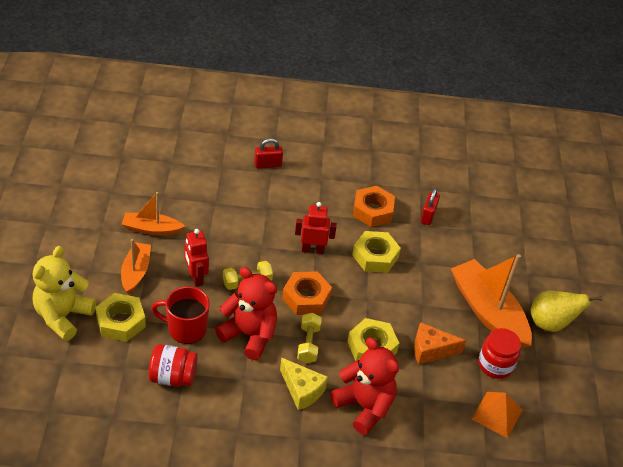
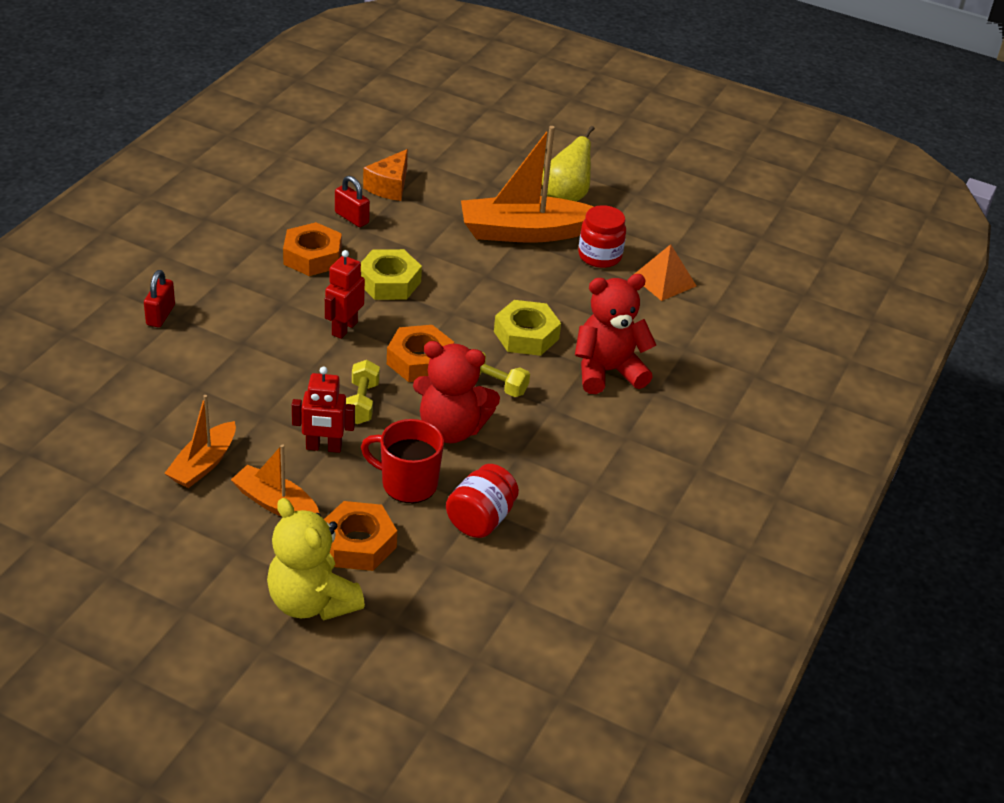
camera: 65 degrees left, 5 degrees down
(121, 322) = (358, 544): yellow nut -> orange nut
(185, 329) = (407, 484): red mug -> red mug turned 75 degrees clockwise
(249, 335) = (451, 429): red teddy bear -> red teddy bear turned 135 degrees counterclockwise
(302, 390) = (560, 413): yellow cheese -> none
(431, 350) = (555, 293): orange cheese -> orange cheese (389, 186)

